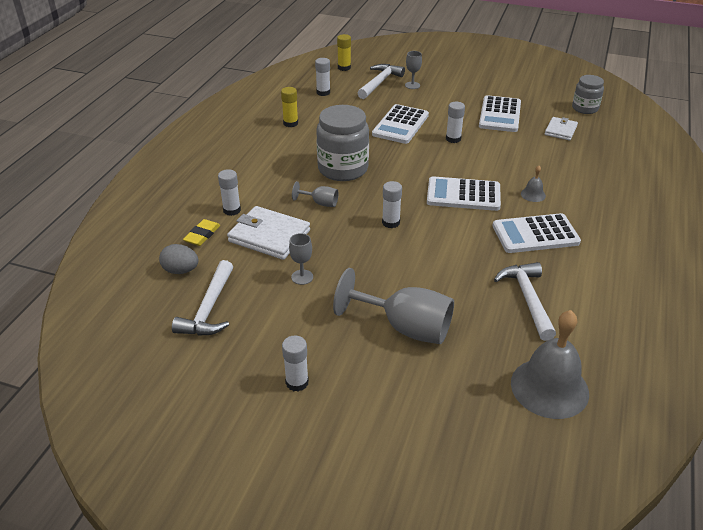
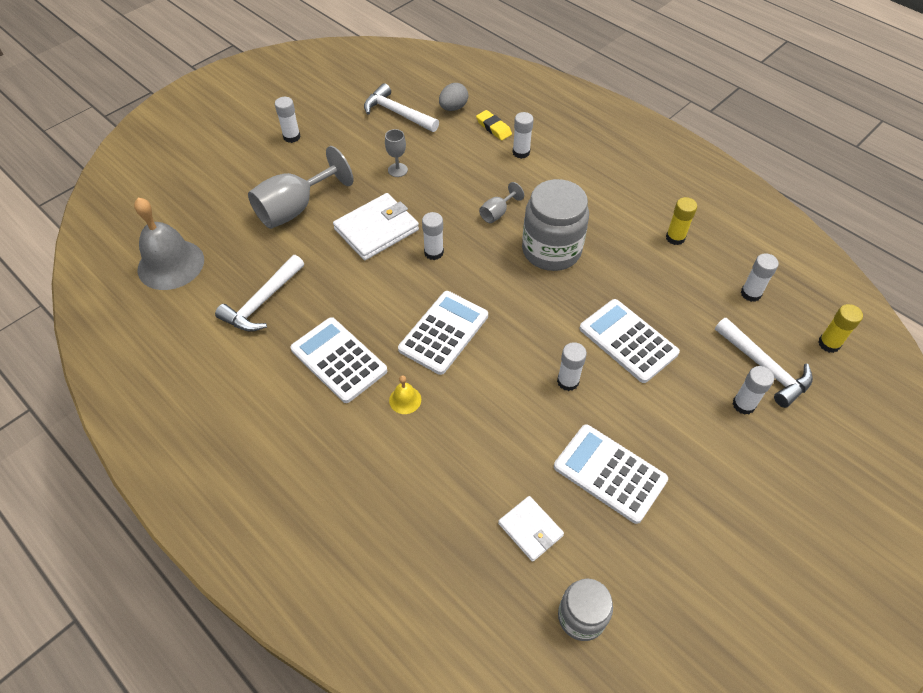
camera: 115 degrees right, 15 degrees up
(269, 236) = (466, 166): white wallet -> white wallet (376, 229)
(412, 85) = (743, 404): grey goblet -> white glue stick
(527, 299) = (262, 302): white hammer -> white hammer turned 105 degrees clockwise
(533, 194) = (405, 400): grey bell -> yellow bell
(535, 234) = (338, 360): white calculator -> white calculator turned 60 degrees counterclockwise

